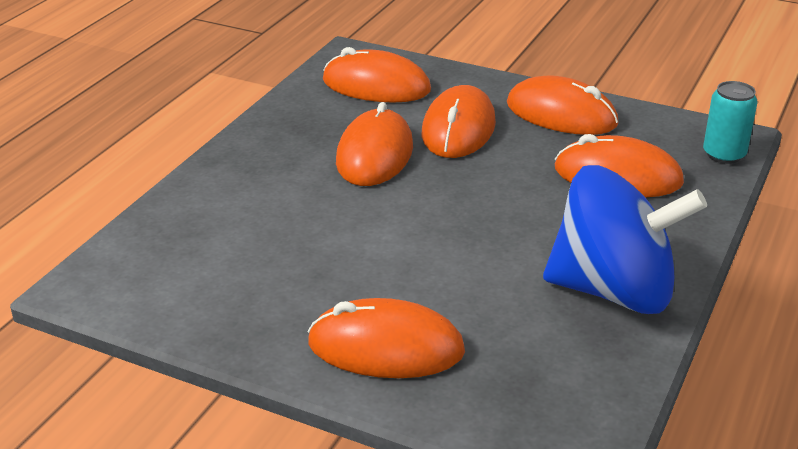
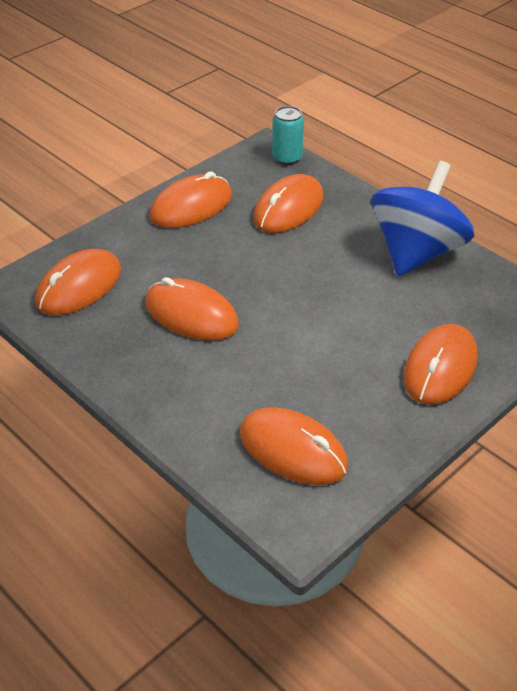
camera: 70 degrees left, 10 degrees up
(458, 129) = (180, 261): orange mouse -> orange mouse (293, 450)

